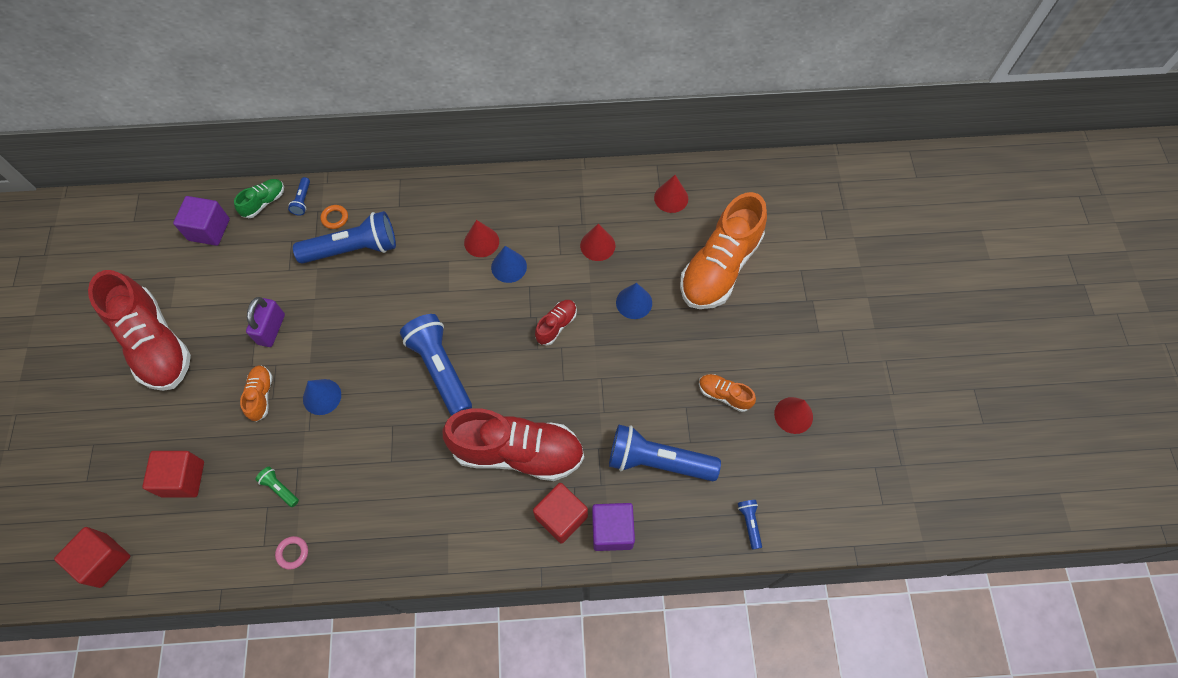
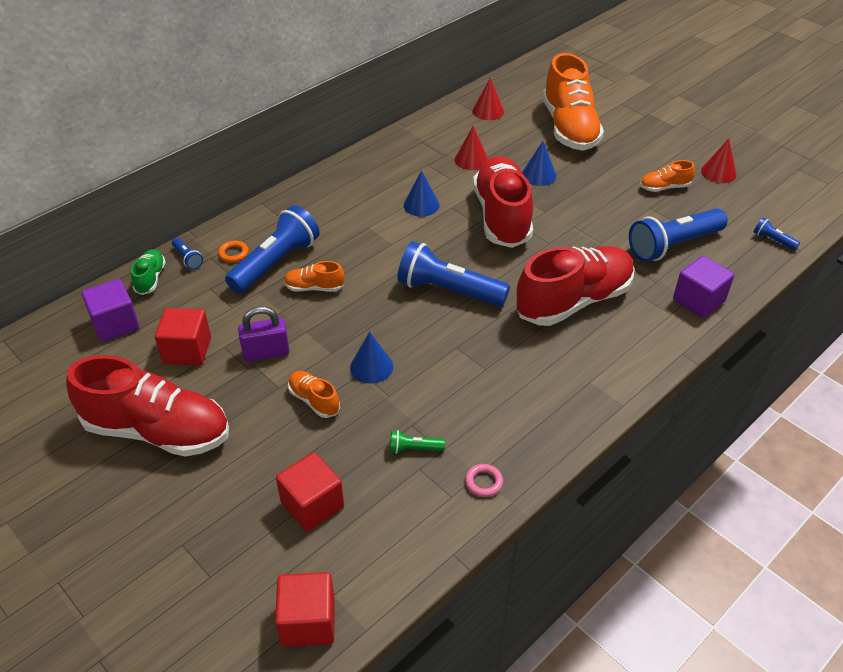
camera: 40 degrees left, 20 degrees down
(271, 329) = (266, 353): purple padlock -> purple padlock turned 75 degrees counterclockwise
(355, 293) = (314, 288): none -> orange shoe
(481, 241) = (380, 203): red cone -> none
(556, 325) = (502, 216): red shoe -> red shoe, size x2.25
(561, 517) = (655, 316): red cube -> red cube (187, 350)

